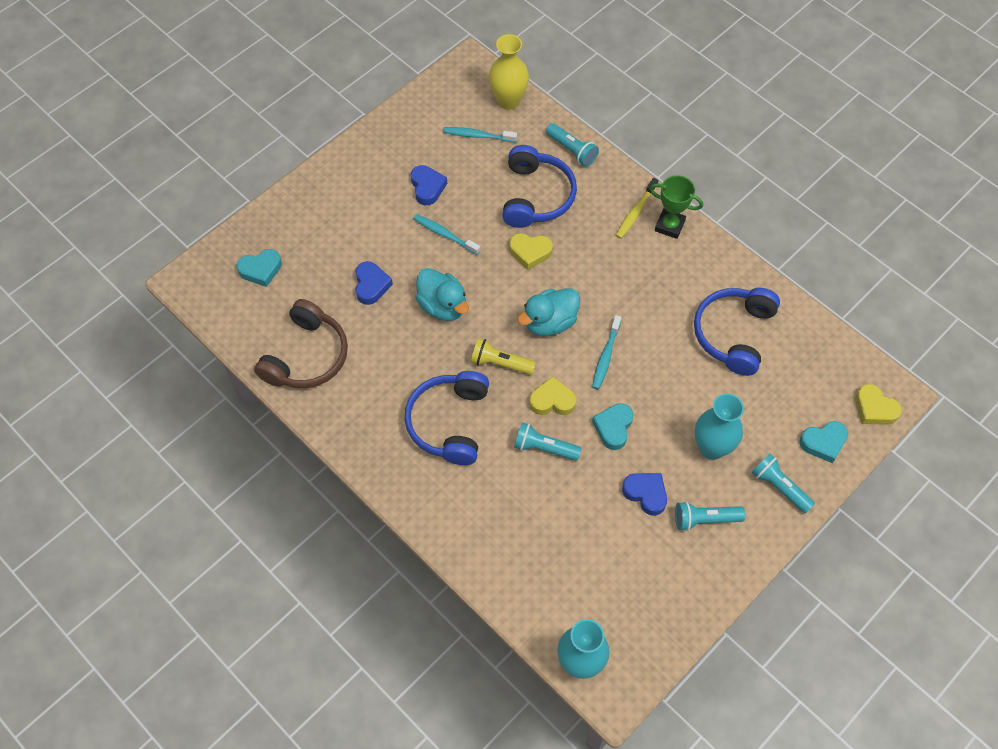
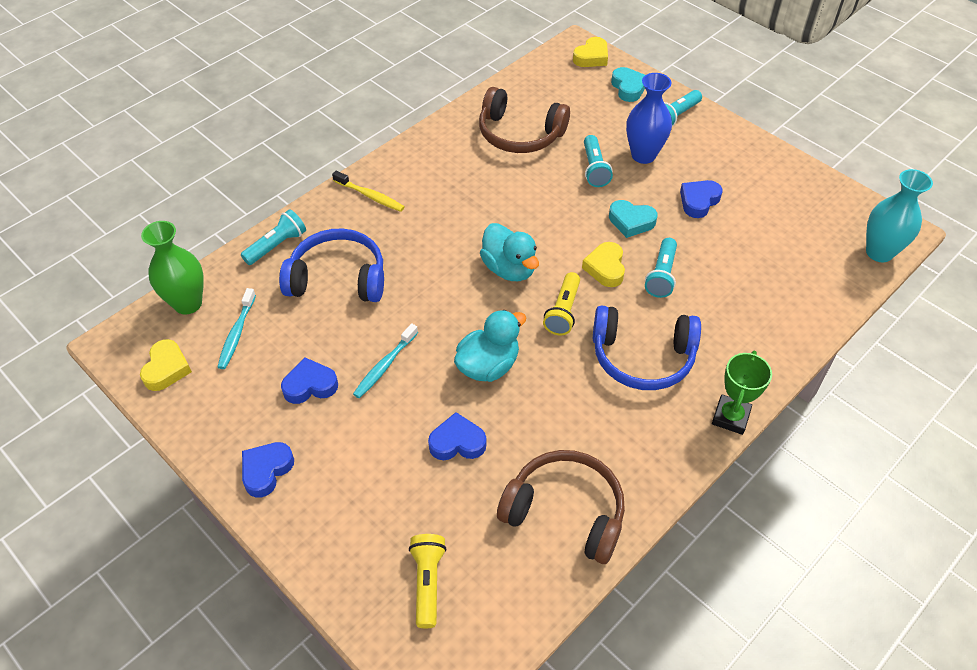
camera: 90 degrees left, 10 degrees down
(261, 270) = (428, 582): turquoise heart -> yellow flashlight
(355, 169) = (266, 470): none -> blue heart
(508, 101) = (188, 303): yellow vase -> green vase
(530, 252) = (416, 284): yellow heart -> yellow heart (166, 369)
(605, 356) = (549, 225): turquoise toothbrush -> none
(669, 225) = (390, 171): green trophy -> green trophy (730, 417)
(704, 519) = (716, 164): turquoise flashlight -> turquoise flashlight (594, 169)
(712, 448) = (643, 155): turquoise vase -> blue vase
(734, 334) = (520, 134): blue headphones -> brown headphones

